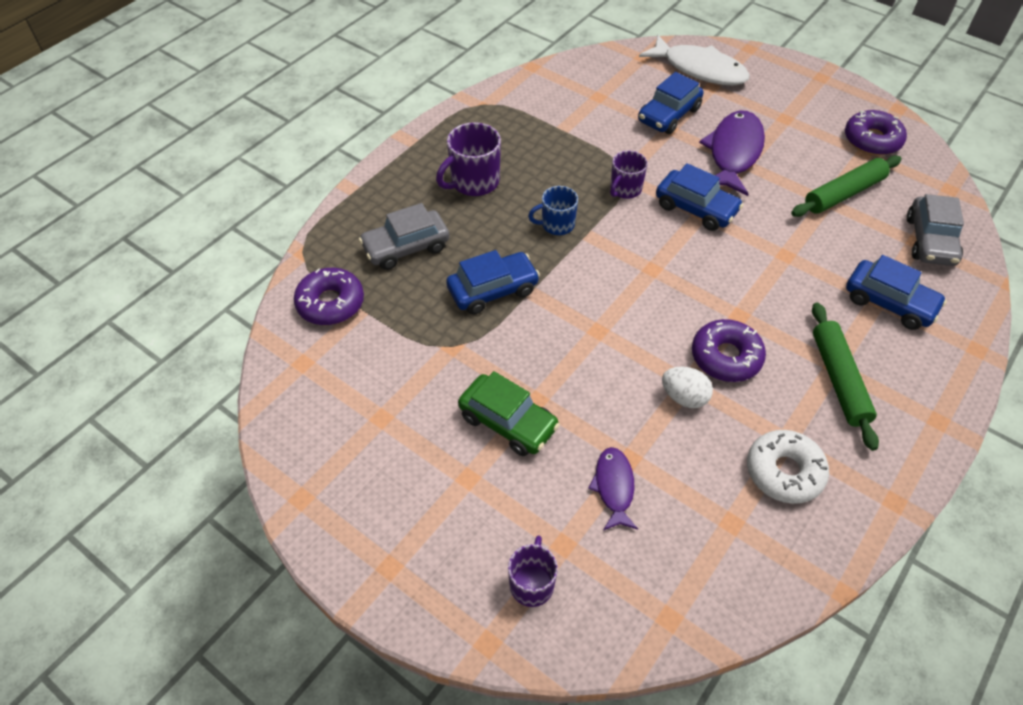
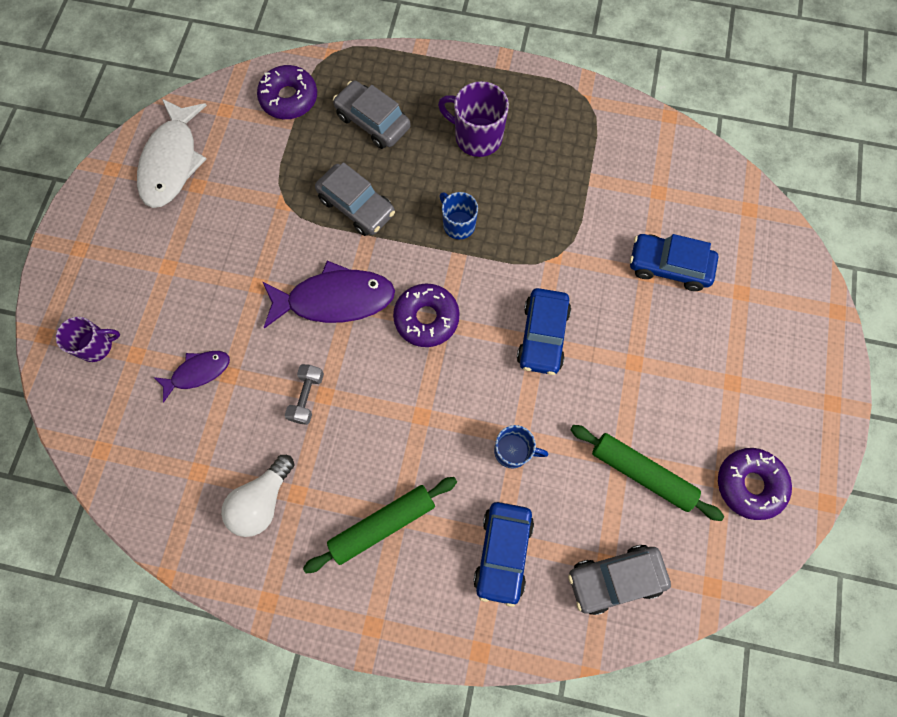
camera: 65 degrees right, 20 degrees up
(493, 290) = (356, 206): blue car -> grey car
(508, 422) = (228, 273): green car -> none
(625, 189) = (535, 264): purple mug -> none
(684, 397) = (307, 397): white egg -> grey dumbbell
(699, 69) = (764, 272): white fish -> white fish (172, 162)
(726, 357) = (366, 418): purple donut -> purple donut (426, 318)
(734, 153) = (645, 346): purple fish -> purple fish (335, 299)
(784, 472) = (262, 501): white donut -> white light bulb
(797, 264) = (513, 451): none -> blue mug

